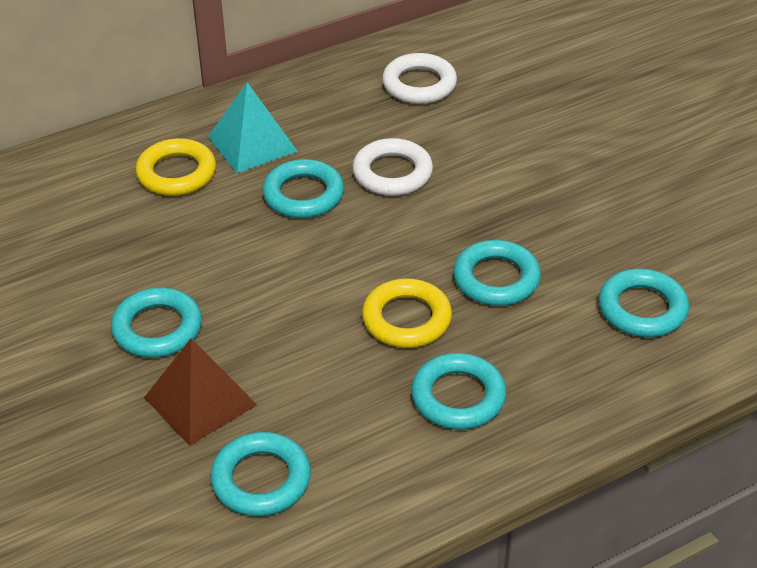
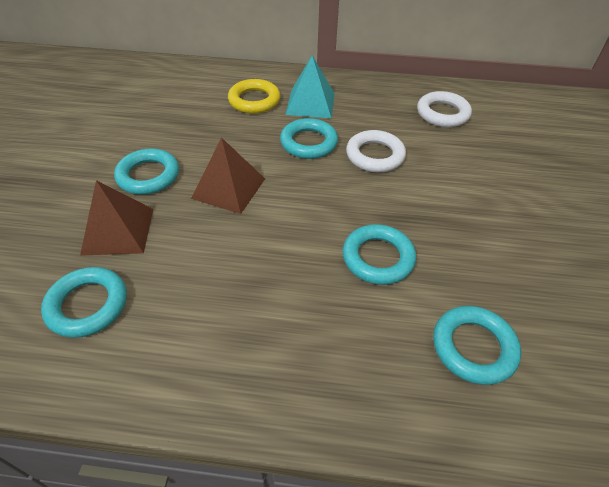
camera: 35 degrees right, 5 degrees up
(270, 292) = (229, 188): none -> brown pyramid
(406, 319) = (290, 251): yellow ring -> none
(458, 397) = (267, 329): turquoise ring -> none

